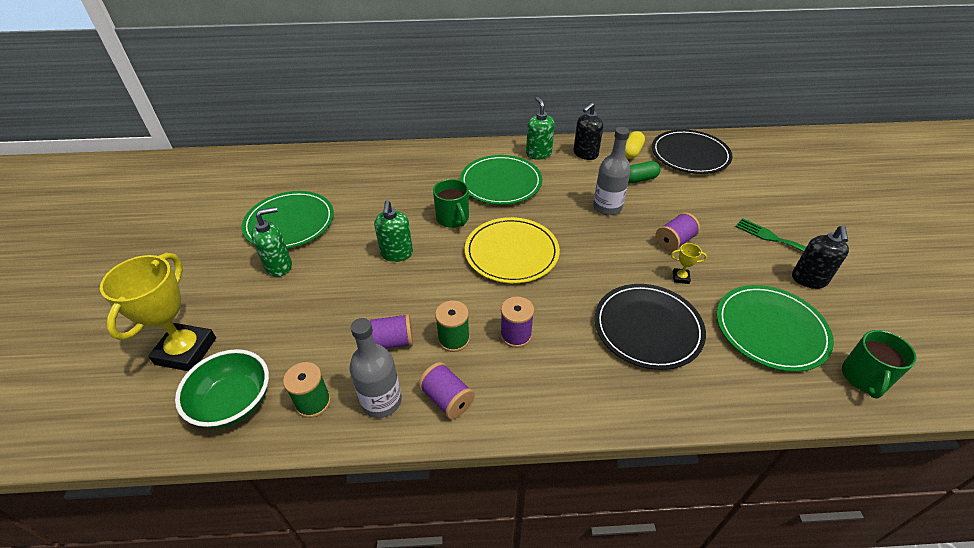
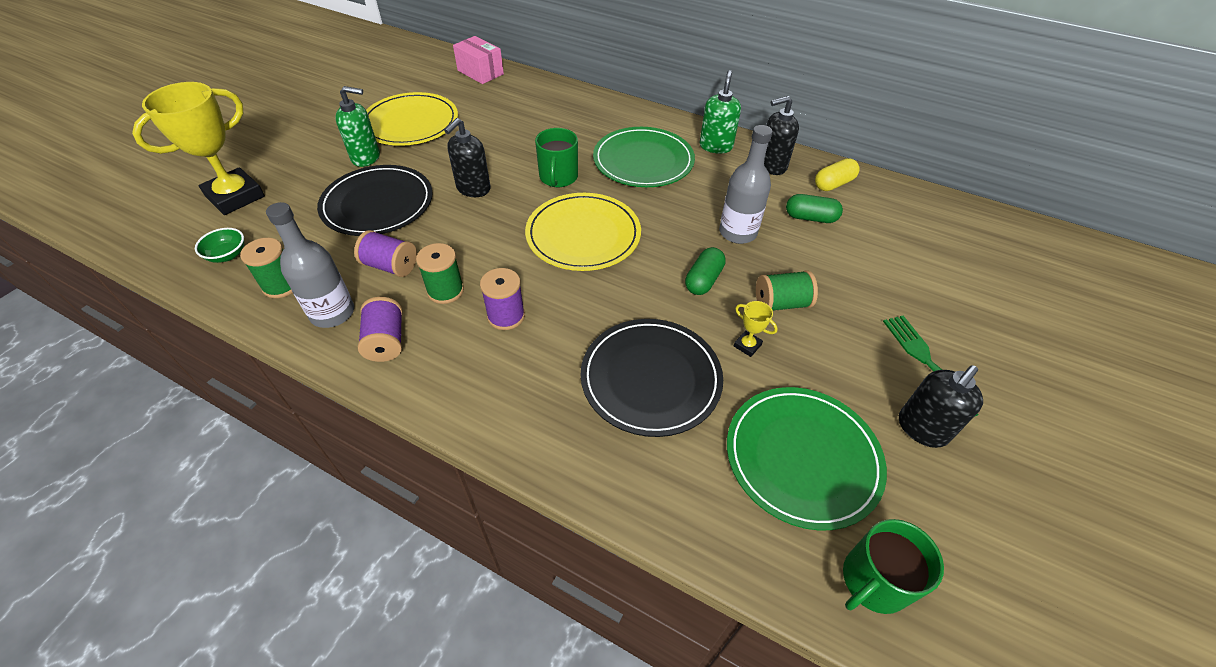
camera: 30 degrees right, 5 degrees up
(234, 403) = (227, 255): green bowl -> green bowl, size x0.52
(289, 223) = (411, 123): green plate -> yellow plate
(308, 160) = (480, 72): none -> pink box
(396, 254) = (473, 189): green soap dispenser -> black soap dispenser
(617, 248) = (703, 280): none -> green capsule
(674, 242) = (781, 303): purple spool -> green spool
(690, 154) = (910, 215): black plate -> black plate (377, 204)

